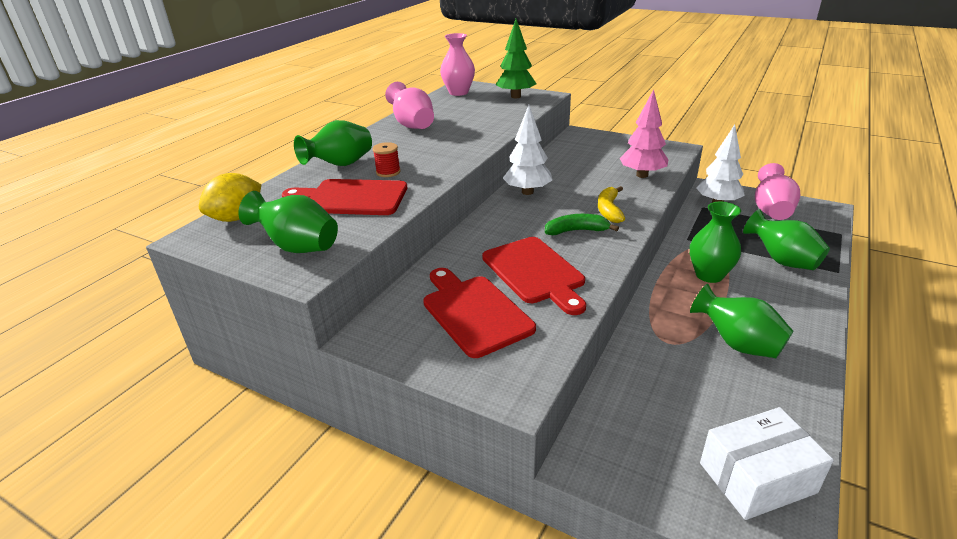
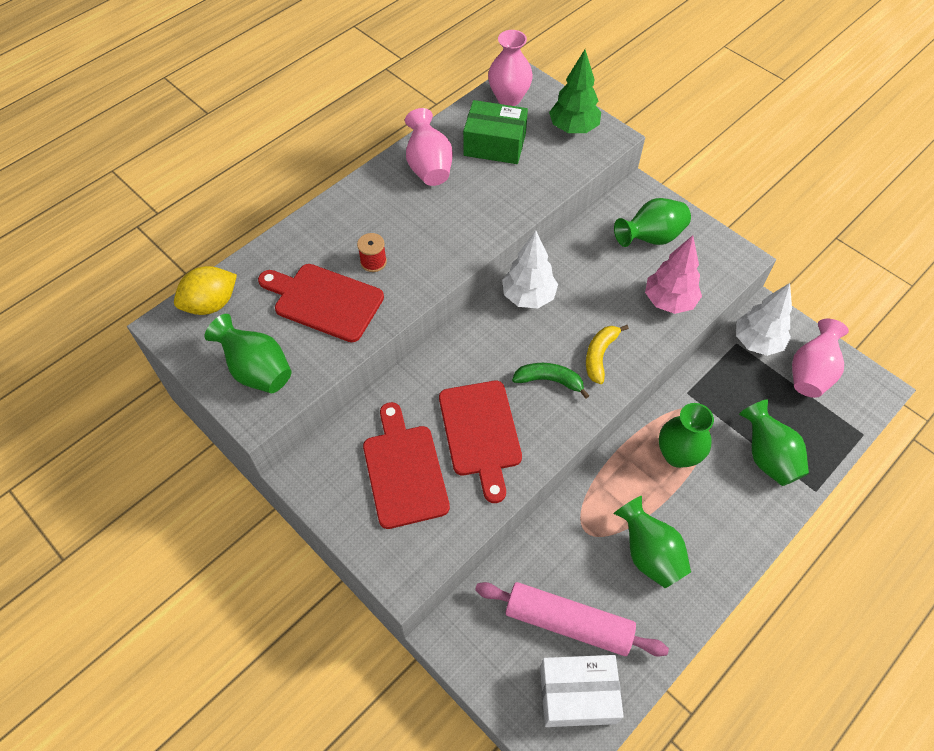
camera: 15 degrees right, 25 degrees up
(340, 165) = (329, 233): green vase -> green vase (651, 238)
(460, 110) = (494, 144): none -> green box
(701, 416) = (568, 623): none -> pink rolling pin

